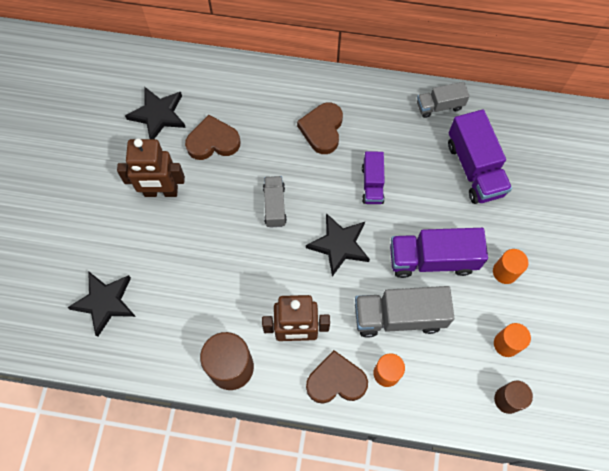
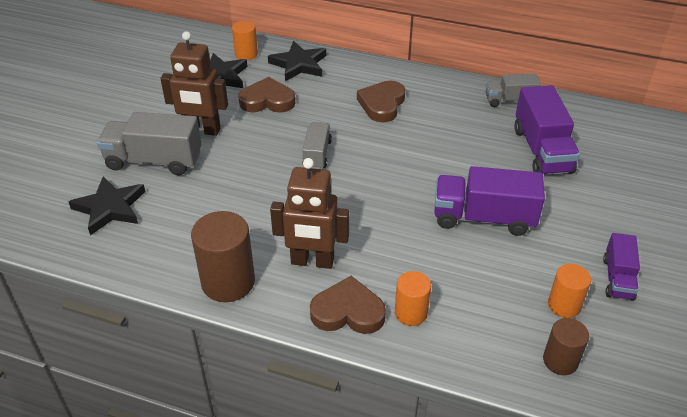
camera: 10 degrees right, 25 degrees down
(339, 245) = (379, 193): black star -> black star (299, 64)
(372, 184) = (426, 150): purple truck -> purple truck (618, 278)
(399, 316) = (436, 263): grey truck -> grey truck (154, 161)
(505, 272) = (568, 239): orange cylinder -> orange cylinder (246, 54)

